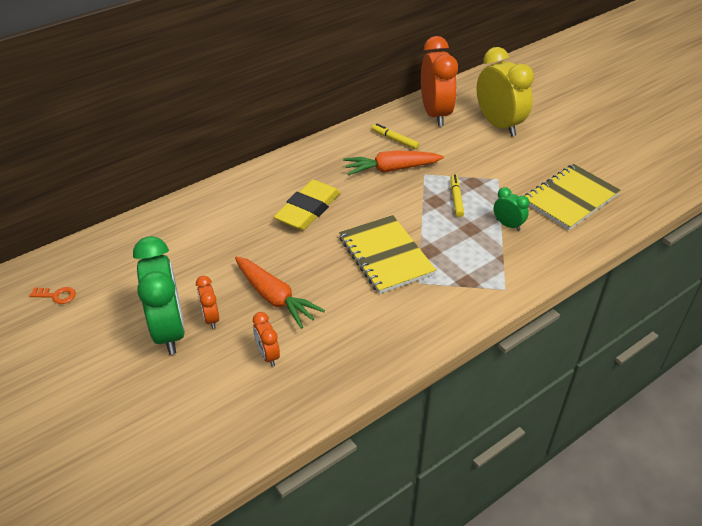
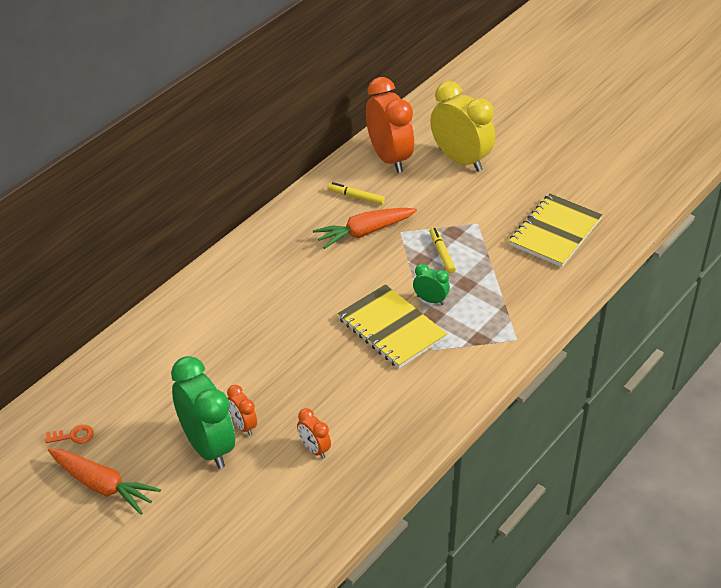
camera: 15 degrees left, 0 degrees up
(275, 298) = (298, 393): orange carrot -> orange carrot (102, 486)
(308, 210) = (294, 294): yellow eraser -> none
(508, 225) = (501, 272): green clock -> green clock (430, 300)

